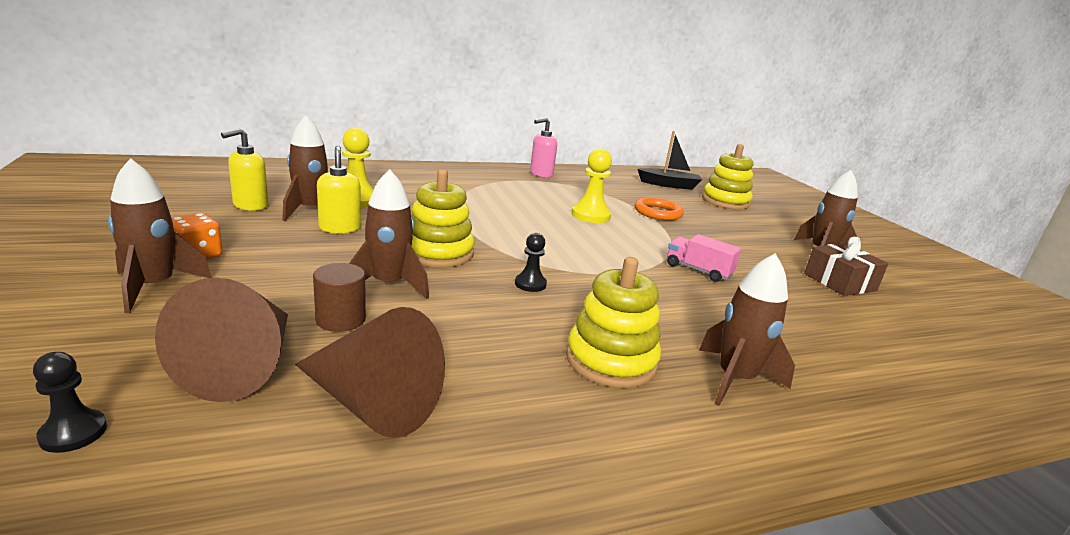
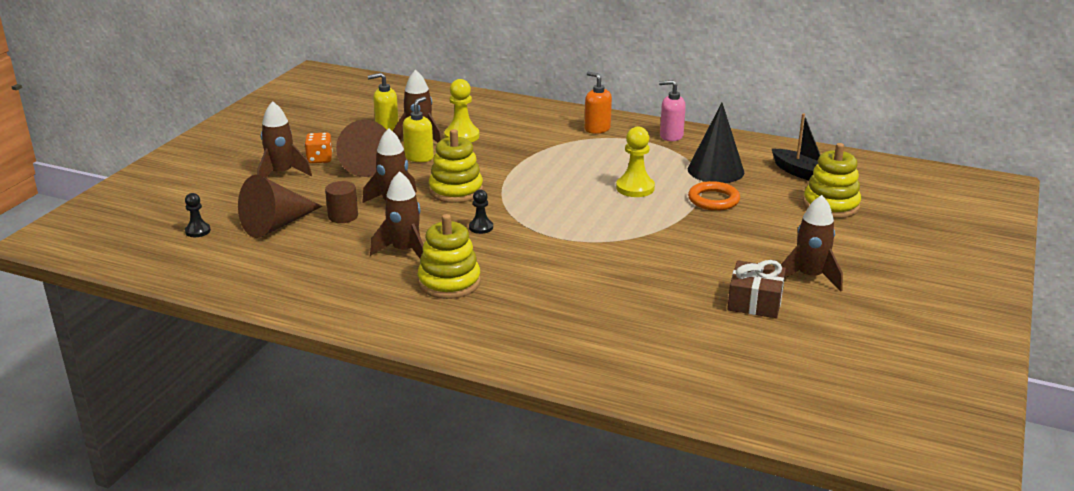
camera: 45 degrees right, 5 degrees up
(371, 403) = (306, 258): brown cone -> brown cone (363, 164)
(476, 176) = (597, 129): none -> orange soap dispenser
(617, 192) = (715, 170): none -> black cone
(698, 270) = (634, 255): pink truck -> none
(735, 379) = (504, 317): brown rocket -> brown rocket (405, 251)

